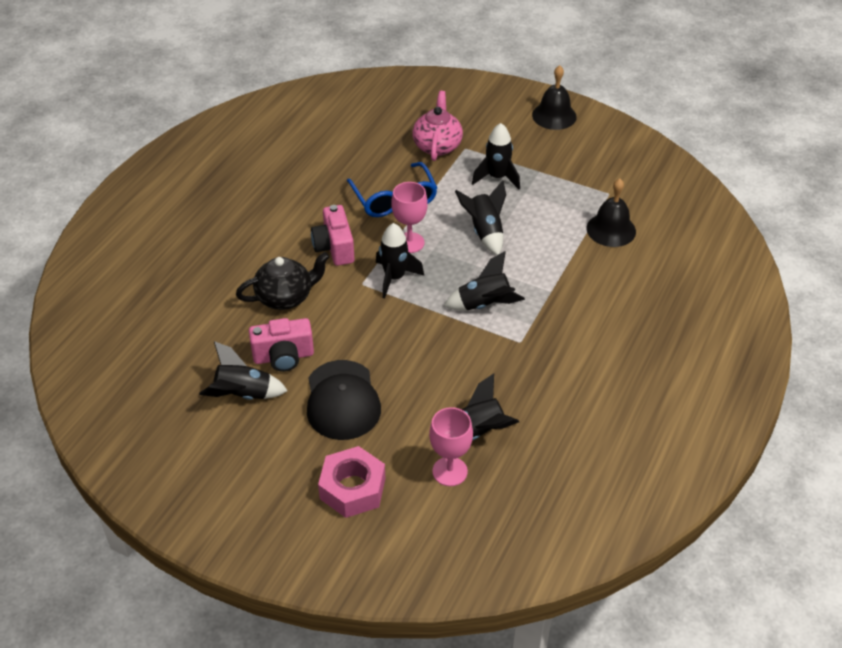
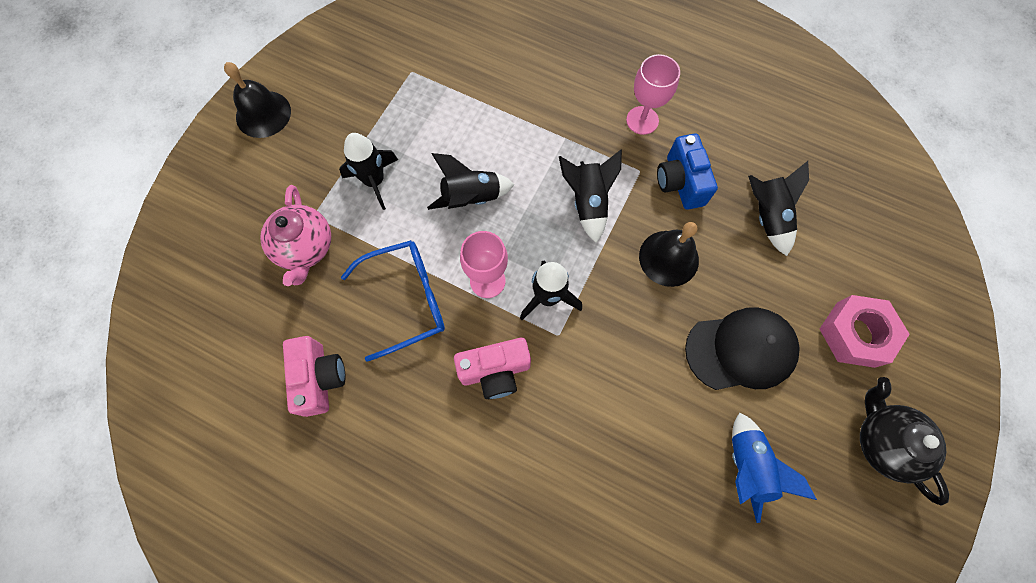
camera: 90 degrees left, 25 degrees up
(243, 394) = (746, 466): black rocket -> blue rocket
(283, 357) = (683, 422): pink camera -> pink camera (320, 378)
(285, 297) = (584, 428): black teapot -> black teapot (883, 442)
(437, 146) = (305, 248): pink teapot -> pink teapot turned 105 degrees counterclockwise
(450, 471) = (817, 241): pink goblet -> pink goblet (642, 120)
(509, 370) = (680, 182): none -> blue camera
(611, 229) = (470, 75): black bell -> black bell (668, 258)

